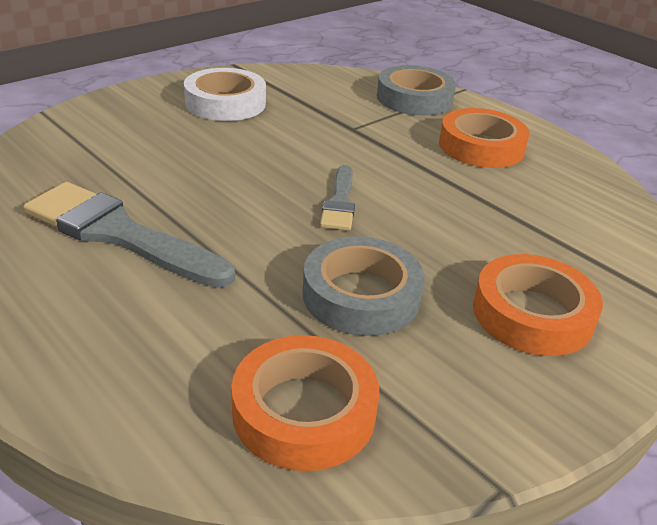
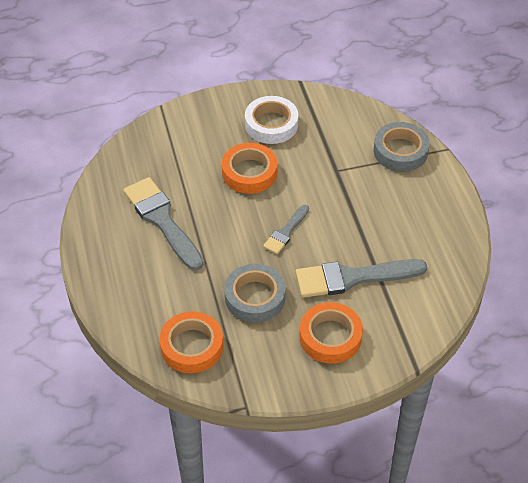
camera: 30 degrees right, 15 degrees up
(481, 146) = (407, 211): orange tape -> orange tape (249, 172)
(487, 230) = (353, 278): none -> grey brush

